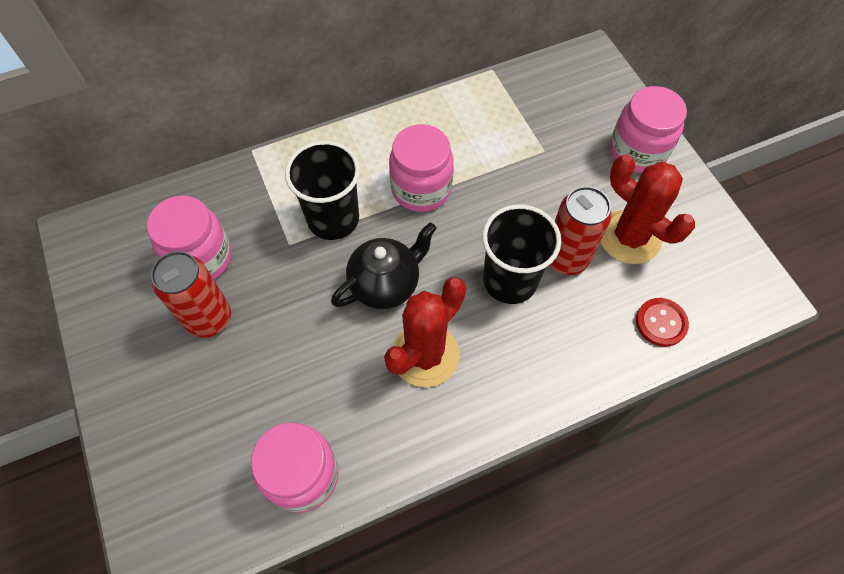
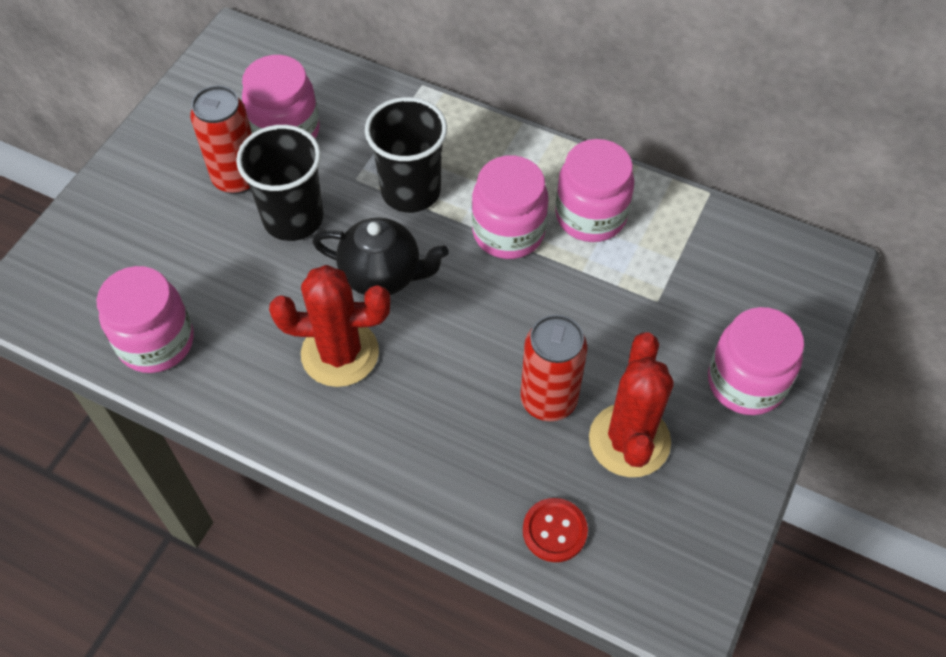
camera: 50 degrees right, 5 degrees down
(451, 137) = (590, 216): none -> pink jar
(510, 280) = (478, 369): black cup -> black cup (293, 218)

